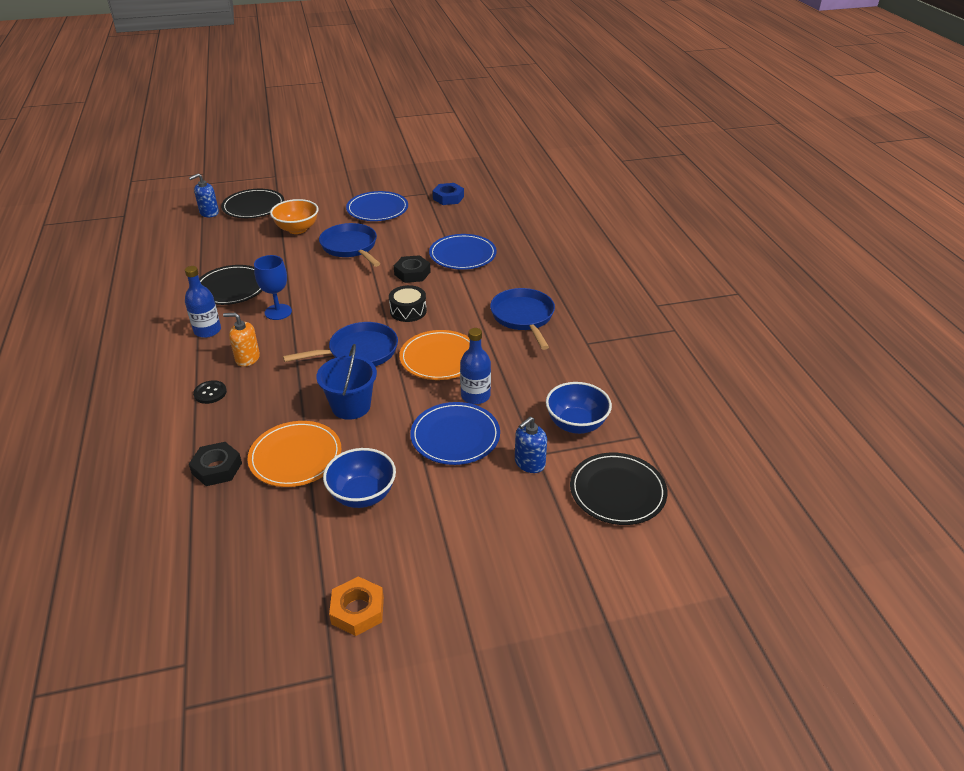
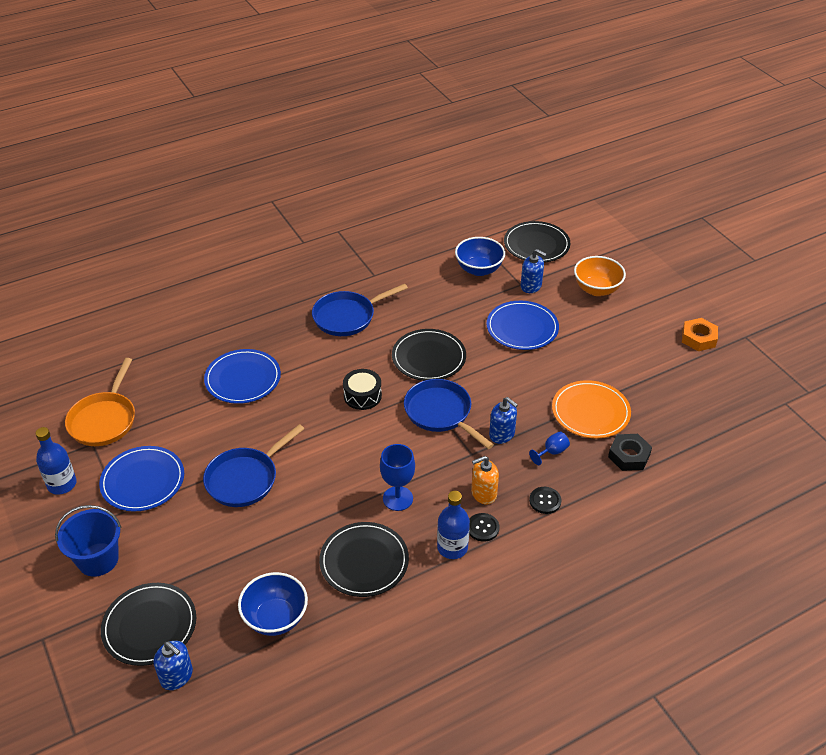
camera: 105 degrees left, 5 degrees up
(212, 350) = (483, 528): none -> black button
(247, 358) = (483, 493): orange soap dispenser -> orange soap dispenser turned 75 degrees clockwise
(262, 412) = (552, 452): none -> blue goblet
(297, 229) = (209, 548): orange bowl -> orange bowl (596, 289)
(307, 384) = (502, 434): none -> blue soap dispenser
(351, 406) = (517, 396): blue bucket -> blue bucket (98, 559)
(362, 495) = (607, 362): blue bowl -> blue bowl (275, 618)
(412, 273) = (291, 410): black nut -> none
(439, 358) = (428, 357): orange plate -> black plate
(448, 198) = (104, 419): blue nut -> orange pan
(475, 396) = (470, 326): blue bottle -> blue bottle (62, 484)

